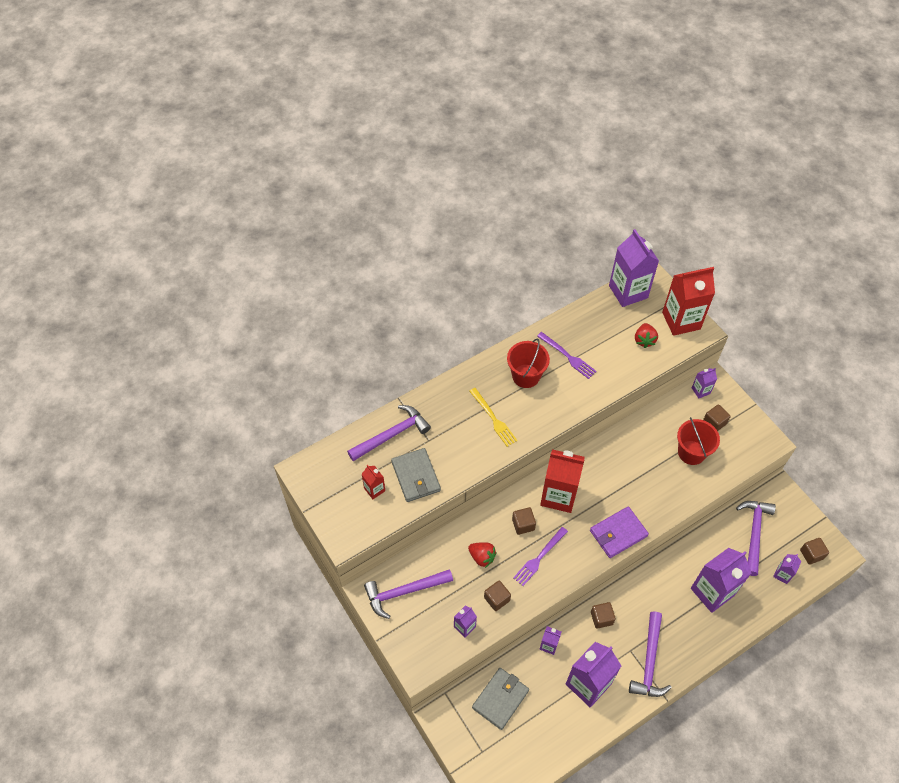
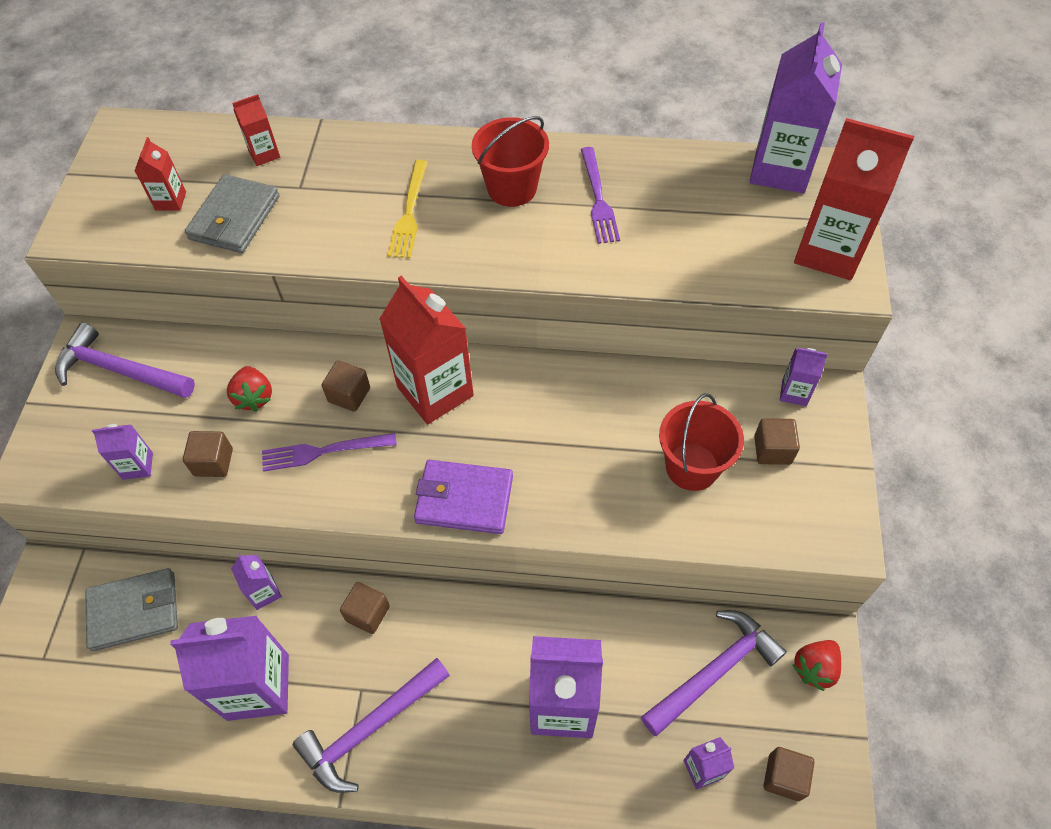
camera: 40 degrees right, 0 degrees up
(392, 435) = (264, 154): purple hammer -> red carton
(644, 340) = (739, 243): red strawberry -> red strawberry (814, 668)

